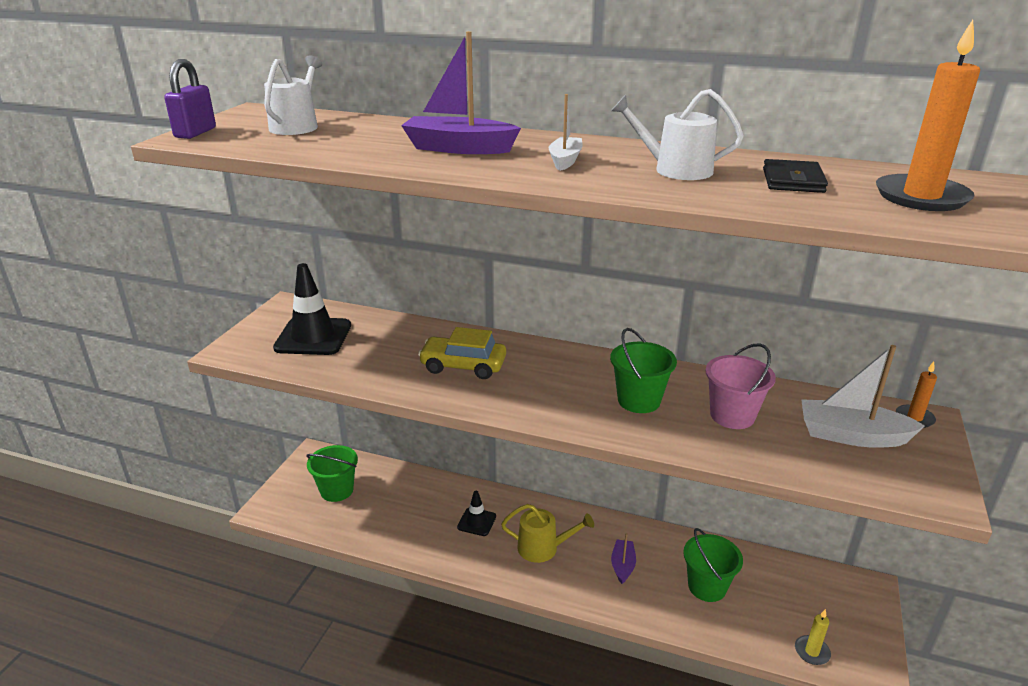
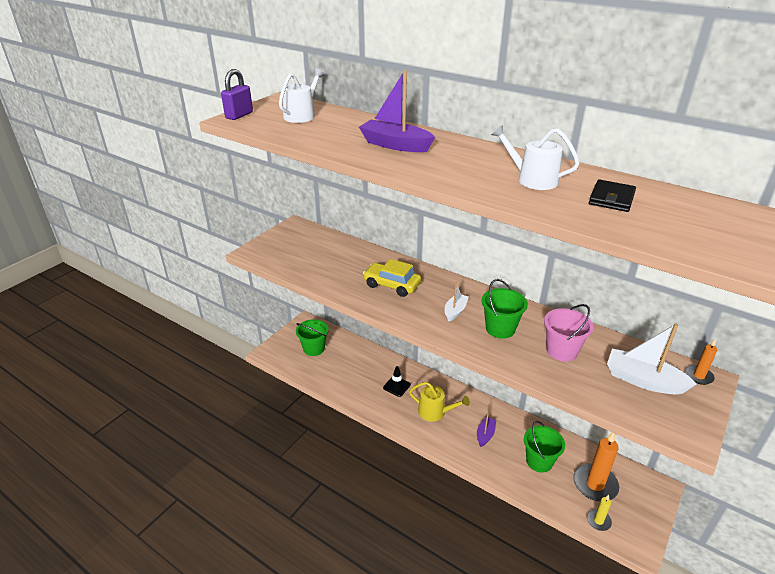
camera: 15 degrees right, 5 degrees up
(313, 337) = (304, 250): black traffic cone -> none
(565, 160) = (460, 163): white boat -> white boat (455, 311)
(921, 197) = (699, 224): orange candle -> orange candle (595, 484)

